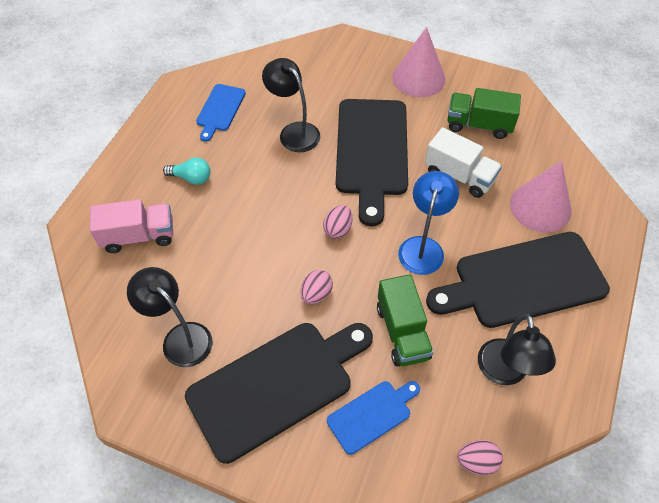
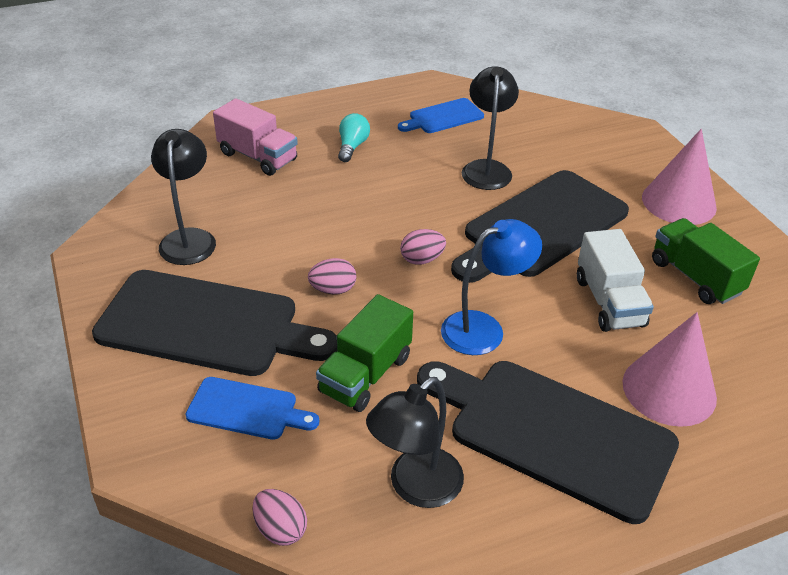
camera: 45 degrees right, 15 degrees down
(191, 178) = (352, 146): turquoise light bulb -> turquoise light bulb turned 135 degrees counterclockwise

